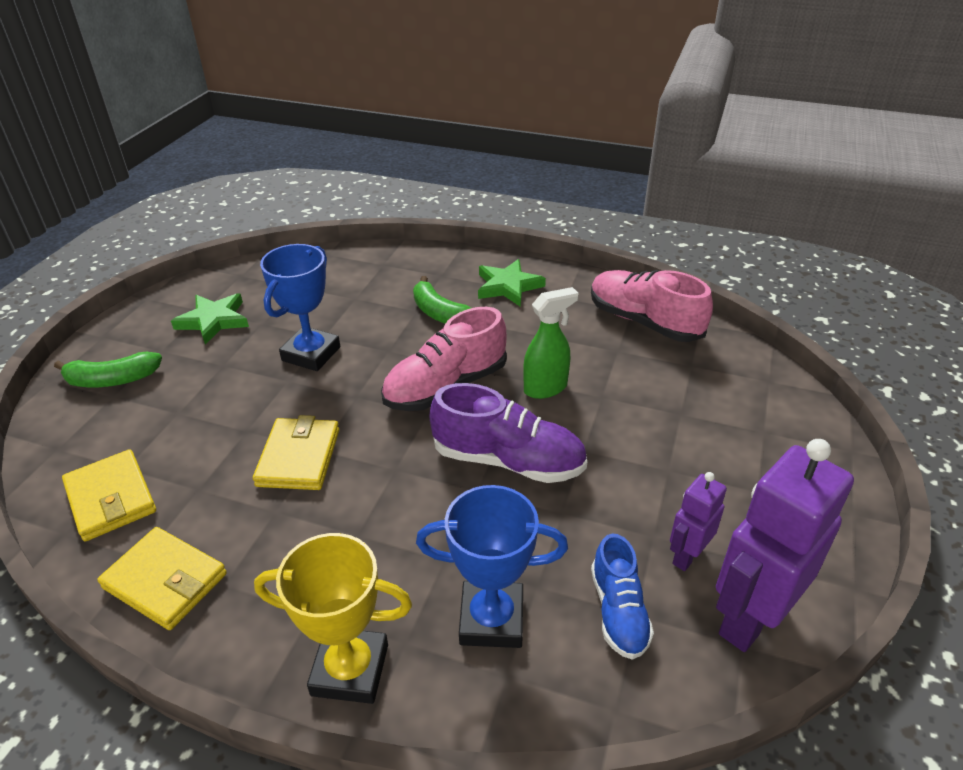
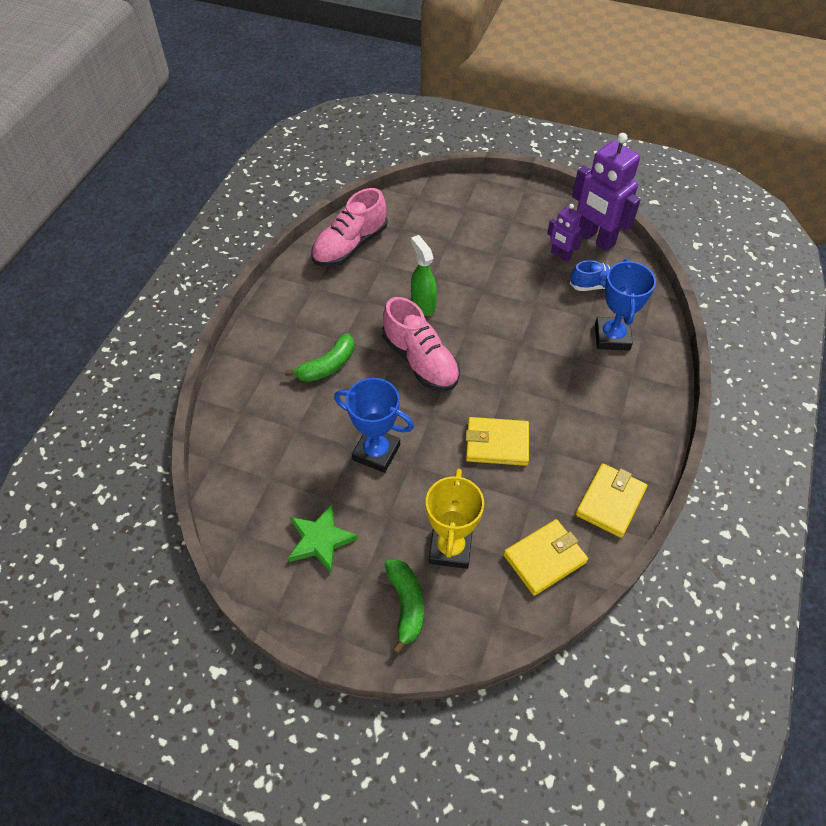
camera: 90 degrees left, 15 degrees up
(350, 669) = (652, 397): yellow trophy -> yellow trophy (450, 548)
(508, 286) = (292, 321): green star -> none
(508, 460) = (494, 327): purple shoe -> none

